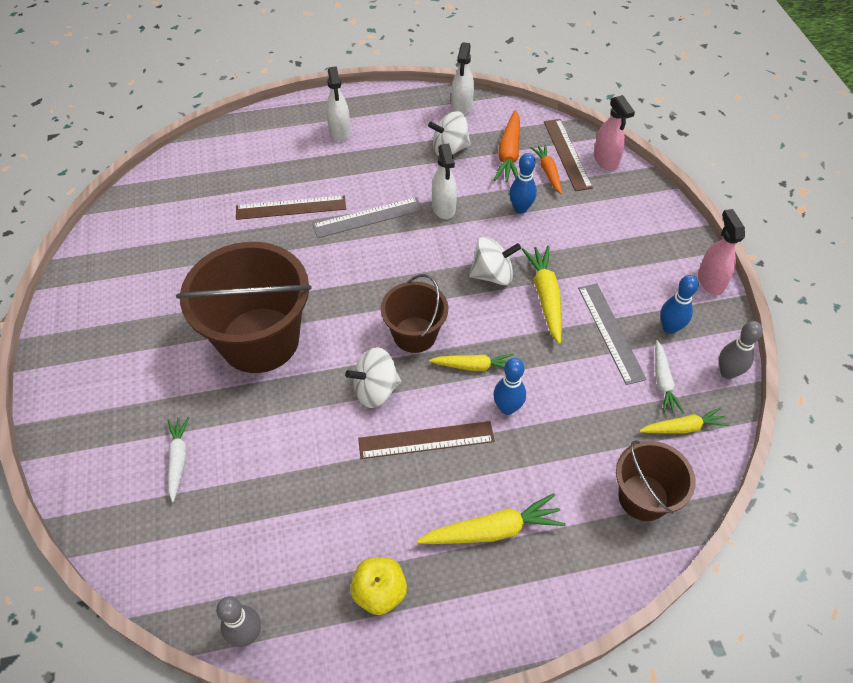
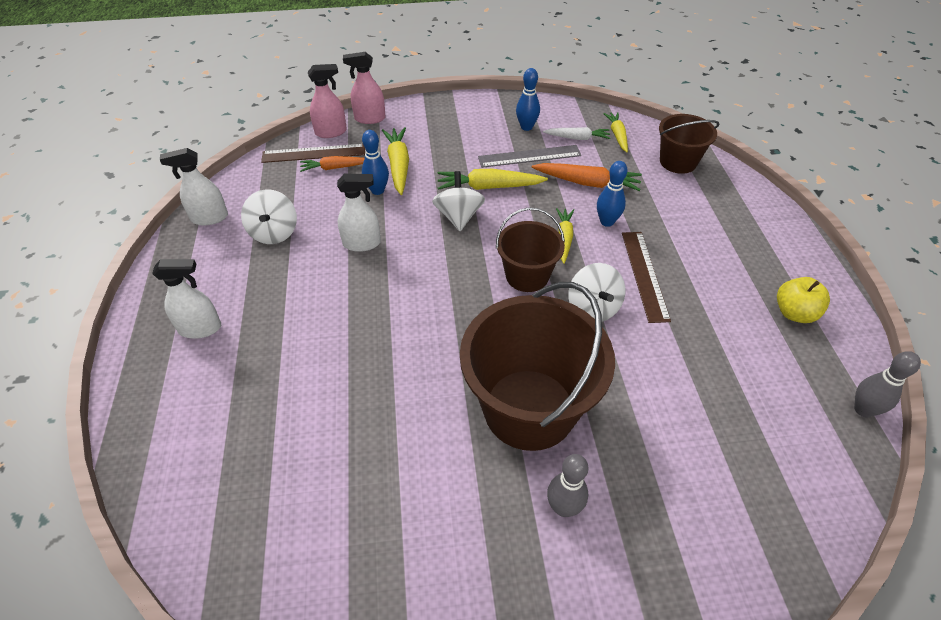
camera: 85 degrees left, 5 degrees down
(178, 460) = (695, 485): white carrot -> none
(291, 207) = (323, 380): brown ruler -> none
(368, 217) = (359, 306): grey ruler -> none
(461, 107) = (209, 218): white spray bottle -> white spray bottle turned 150 degrees clockwise
(492, 530) = (722, 241): yellow carrot -> yellow carrot (398, 165)
(509, 154) = (298, 190): orange carrot -> orange carrot (587, 183)
(710, 281) = (482, 101): pink spray bottle -> pink spray bottle (369, 118)
(727, 372) = (568, 108): grey bowling pin -> grey bowling pin (563, 507)

